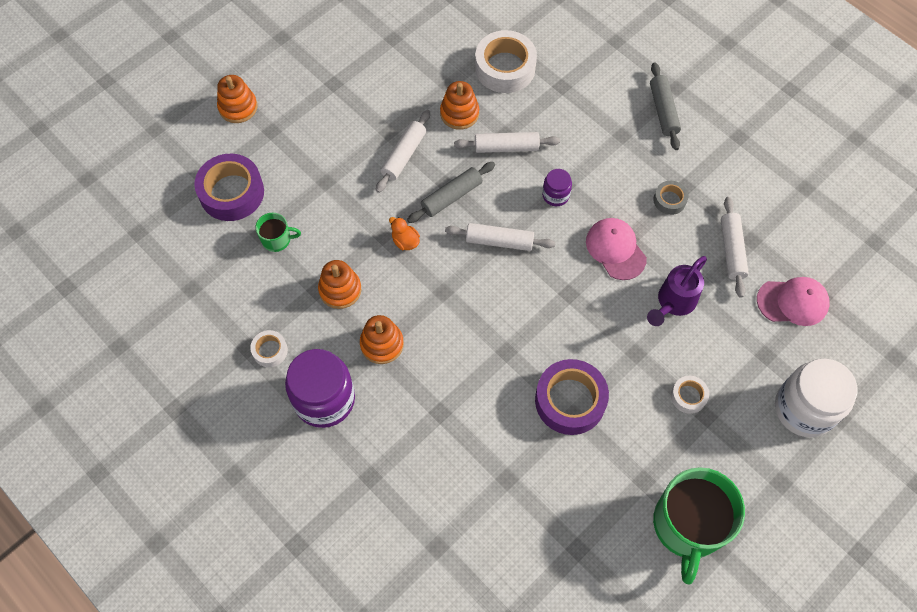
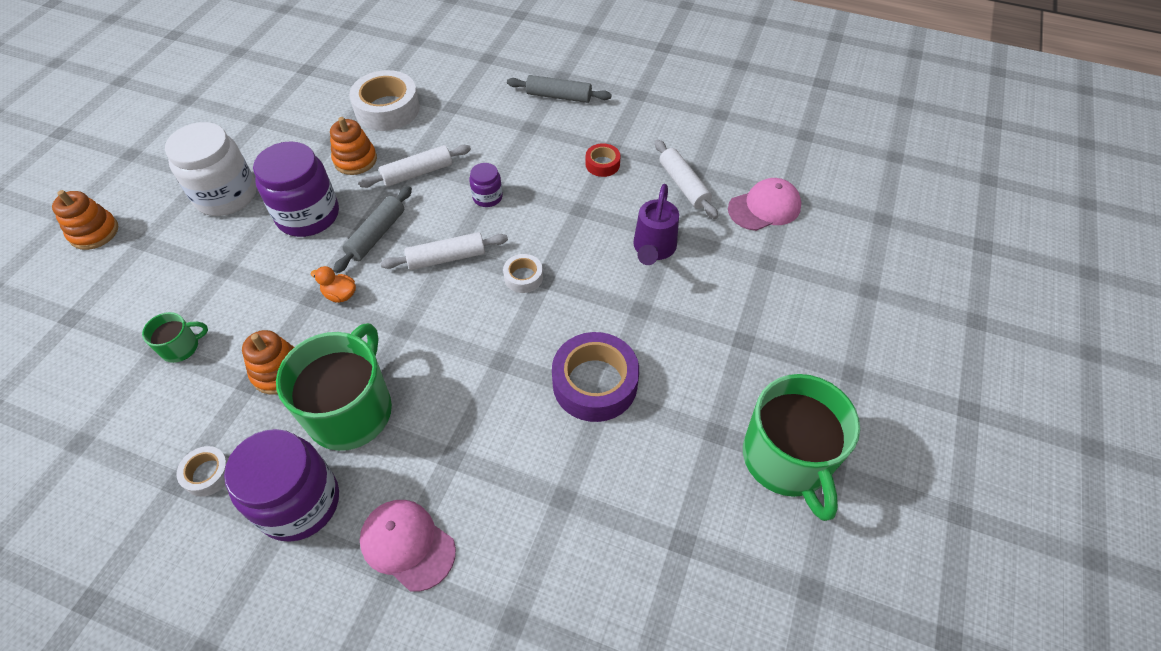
camera: 25 degrees left, 10 degrees down
(232, 193) = (108, 319): purple tape -> none
(382, 344) = (351, 410): orange stacking toy -> green mug
(404, 155) = (308, 215): white rolling pin -> purple jar
(615, 249) = (571, 223): pink cap -> pink cap (407, 544)
(663, 111) = (559, 96): grey rolling pin -> grey rolling pin turned 45 degrees counterclockwise
(669, 200) = (602, 164): grey tape -> red tape
(688, 396) = (715, 329): white tape -> white tape (523, 277)
(804, 409) = (831, 295): white jar -> white jar (226, 195)

